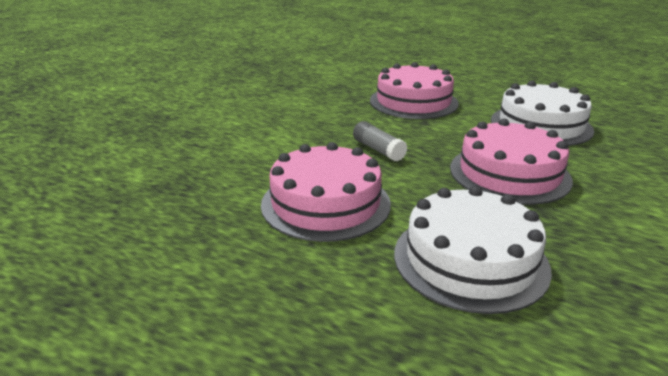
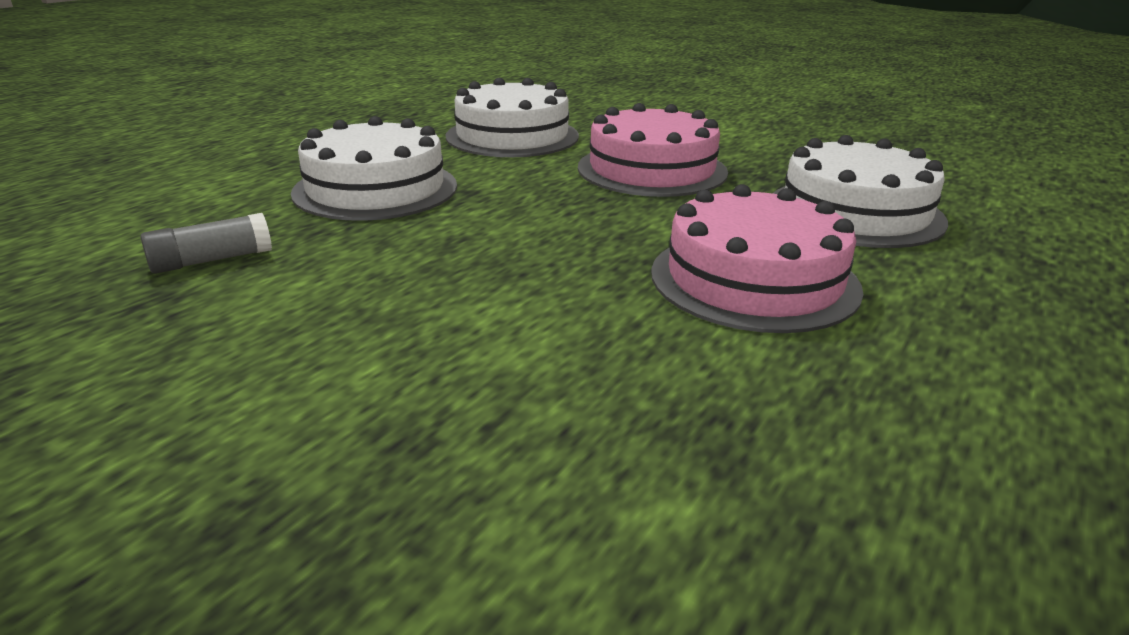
camera: 85 degrees left, 0 degrees up
(378, 150) = (569, 230): grey glue stick -> grey glue stick (212, 260)
(413, 102) = (375, 189): pink cake -> white cake

